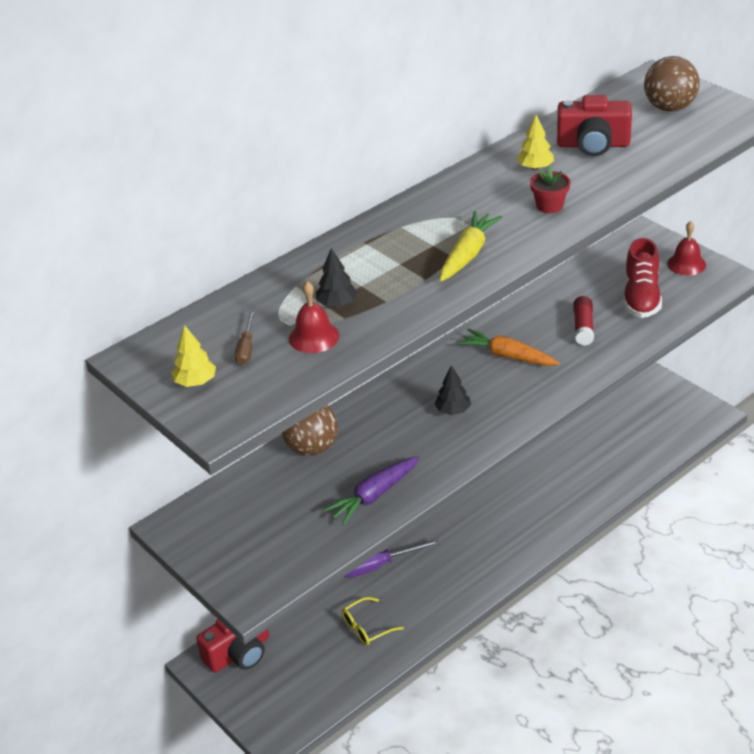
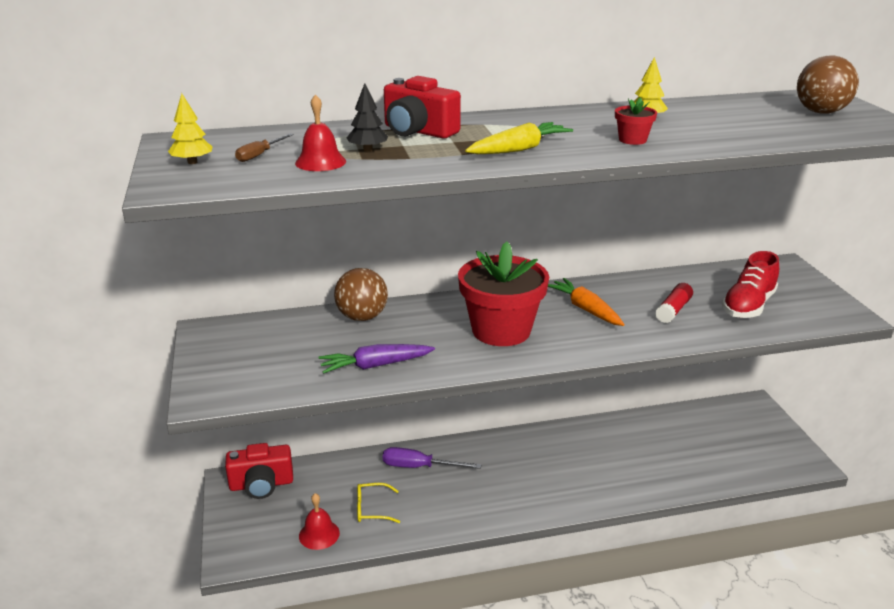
camera: 25 degrees right, 10 degrees down
(453, 411) = (501, 330): black tree -> red flower pot
(593, 145) = (718, 117): red camera -> red camera (418, 131)
(686, 264) = (813, 295): red bell -> red bell (319, 534)

